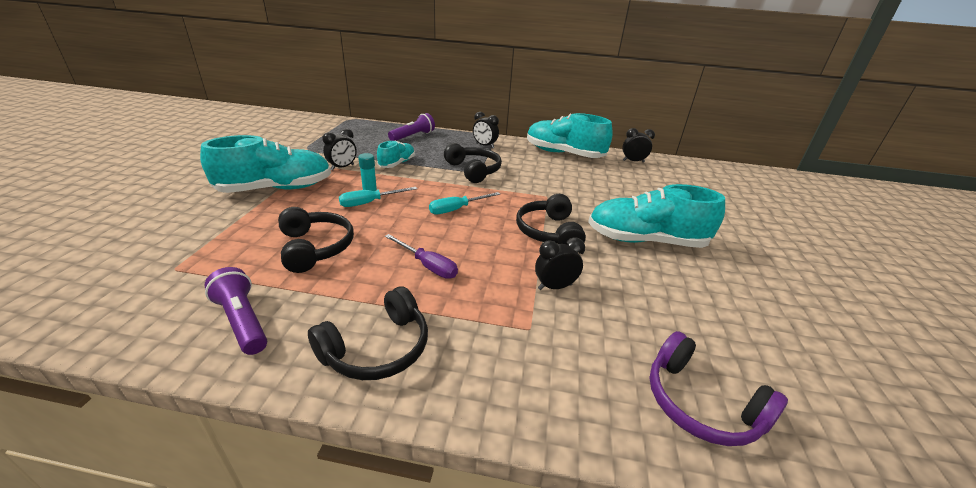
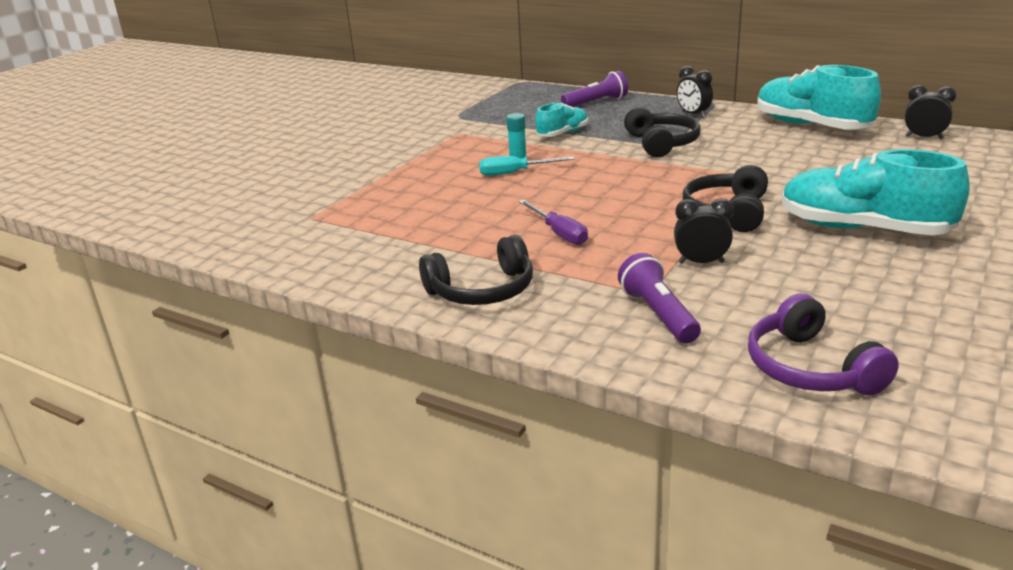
camera: 25 degrees right, 5 degrees down
(242, 321) = (365, 260): purple flashlight -> purple flashlight (658, 314)
(276, 189) = (415, 156): turquoise shoe -> none
(315, 248) = (444, 210): black headphones -> none
(342, 167) = (494, 136): black clock -> none
(457, 209) = (618, 184): turquoise screwdriver -> none

